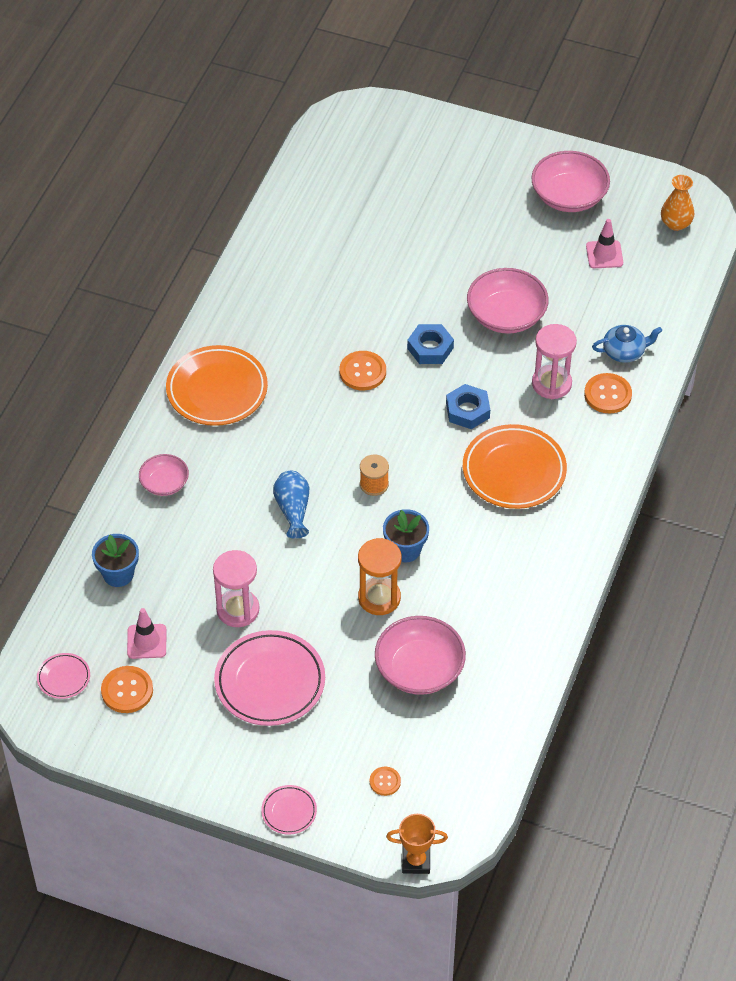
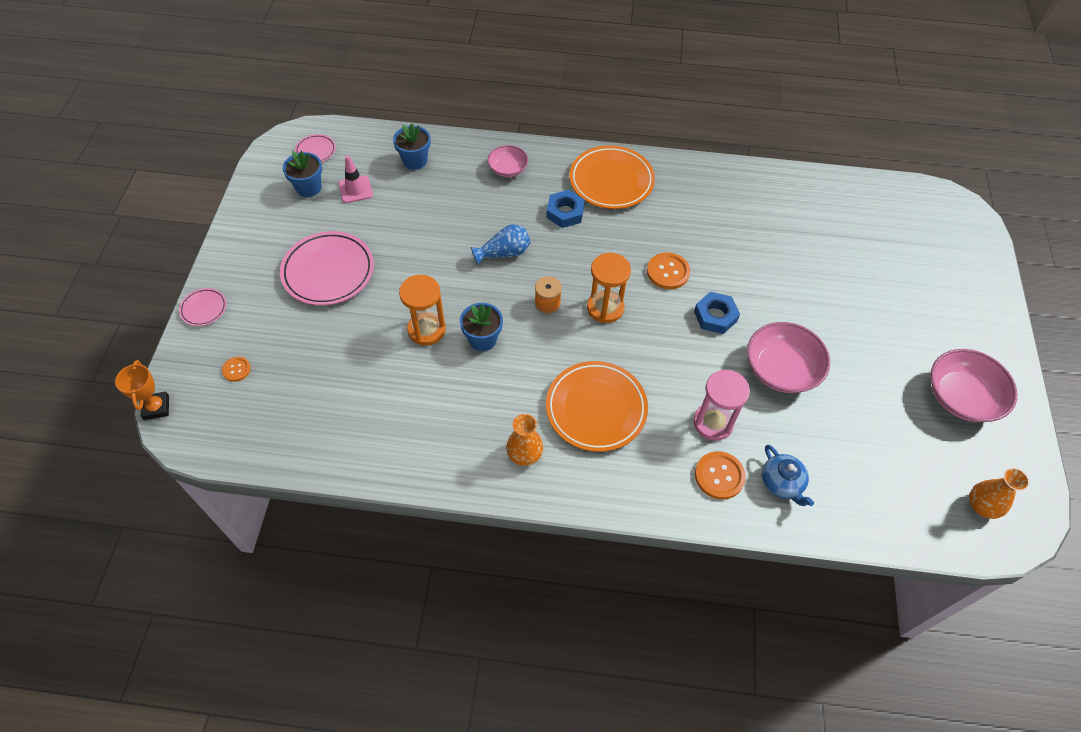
camera: 75 degrees right, 5 degrees up
(127, 690) = (309, 188): orange button -> blue flower pot
(238, 610) = (395, 237): pink hourglass -> none
(394, 436) = (605, 308): none -> orange hourglass
(419, 669) = (356, 373): pink bowl -> none
(467, 410) = (654, 358): blue nut -> blue nut (565, 212)
(551, 538) = (524, 454): none -> orange vase
(604, 254) = (901, 442): pink traffic cone -> none

